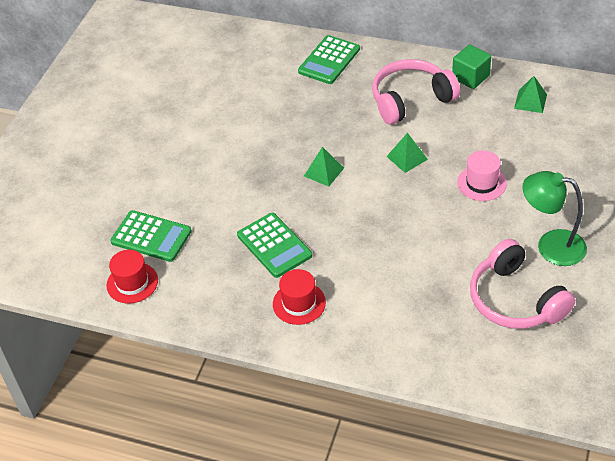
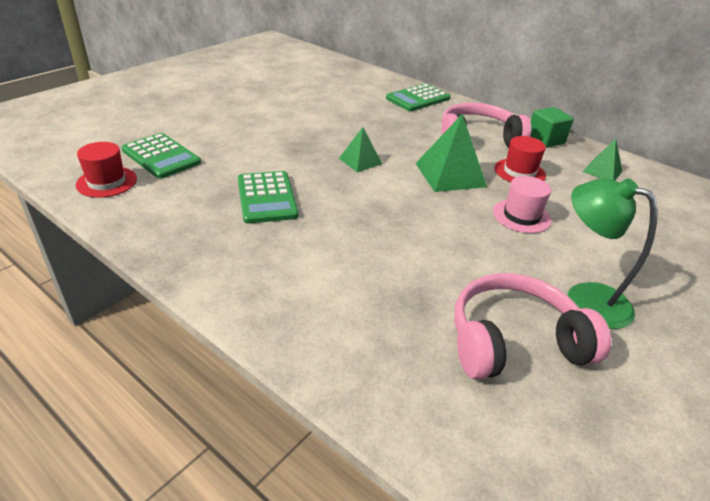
camera: 15 degrees right, 10 degrees down
(299, 303) = (249, 253): red hat -> red hat (519, 172)
(407, 158) = (450, 175): green pyramid -> green pyramid, size x1.71
(515, 300) = (514, 341): pink headphones -> pink headphones turned 90 degrees clockwise

